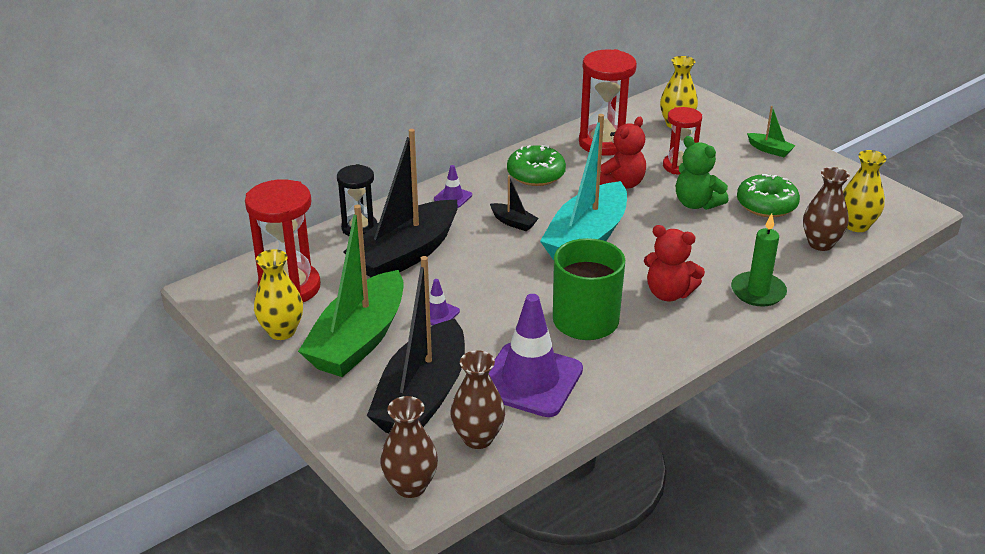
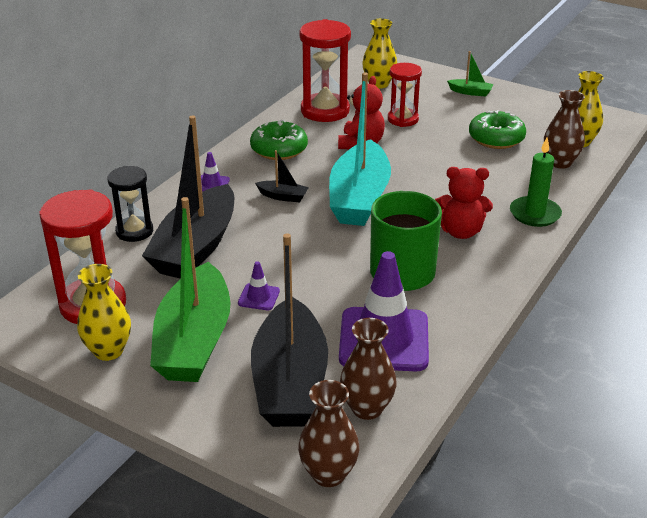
camera: 20 degrees left, 0 degrees up
(696, 204) = (437, 148): green teddy bear -> none

